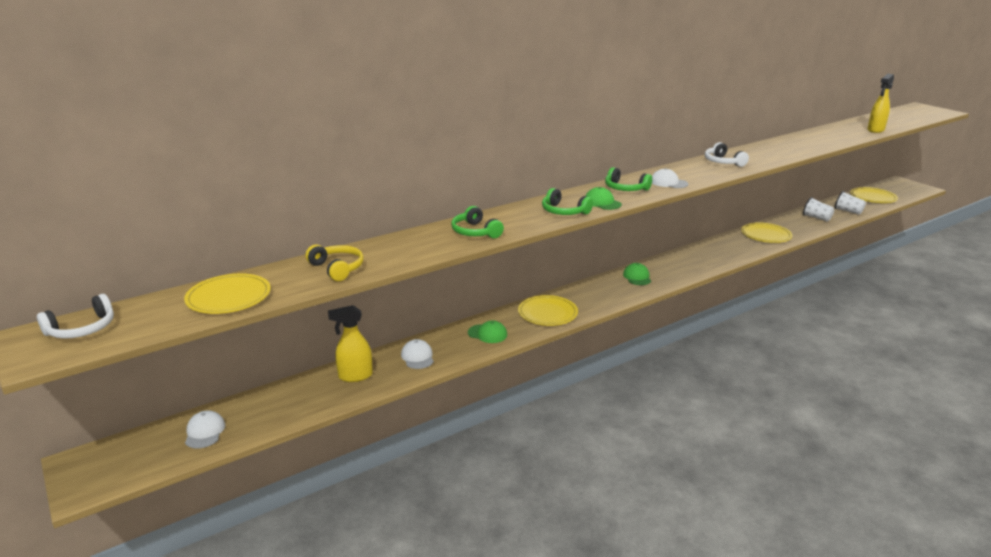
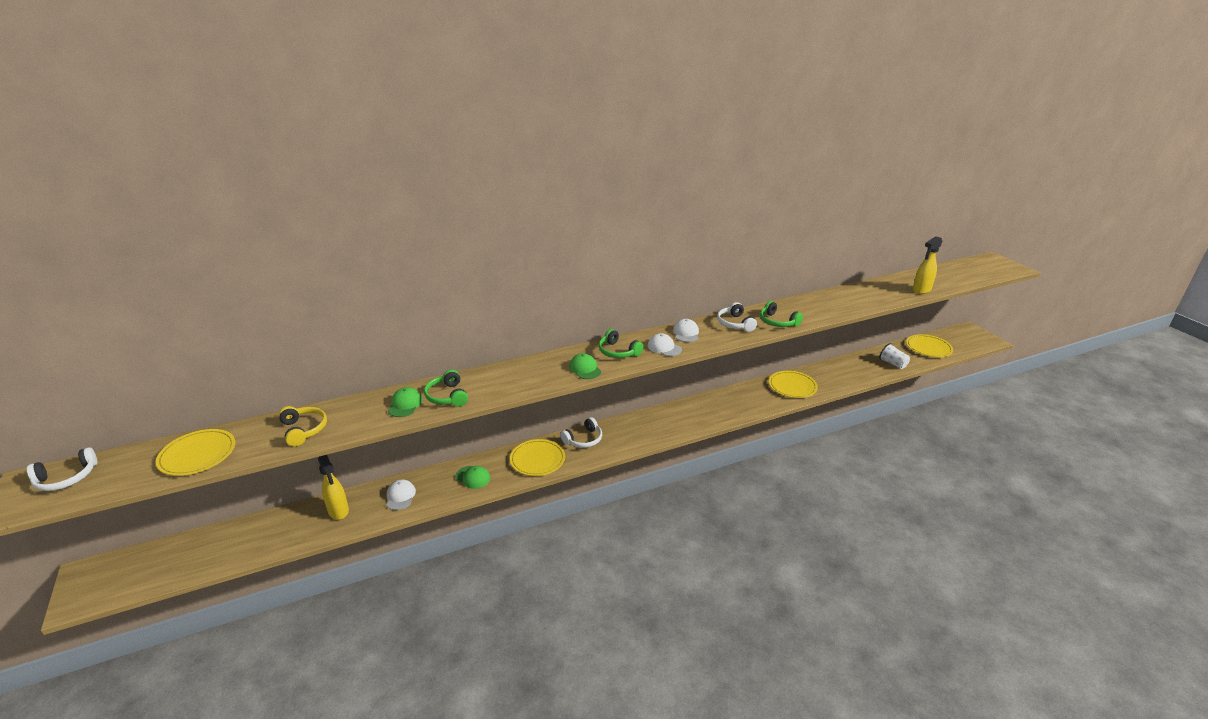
camera: 10 degrees right, 5 degrees up
(205, 432) = (192, 555): white cap -> white cap (686, 333)
(355, 376) = (338, 511): yellow spray bottle -> yellow spray bottle turned 120 degrees counterclockwise
(564, 211) = (542, 377): green headphones -> green headphones (777, 322)
(585, 293) = (583, 439): none -> white headphones
(637, 277) = (641, 425): green cap -> green cap (405, 404)
(816, 218) = (855, 369): white cup -> none

